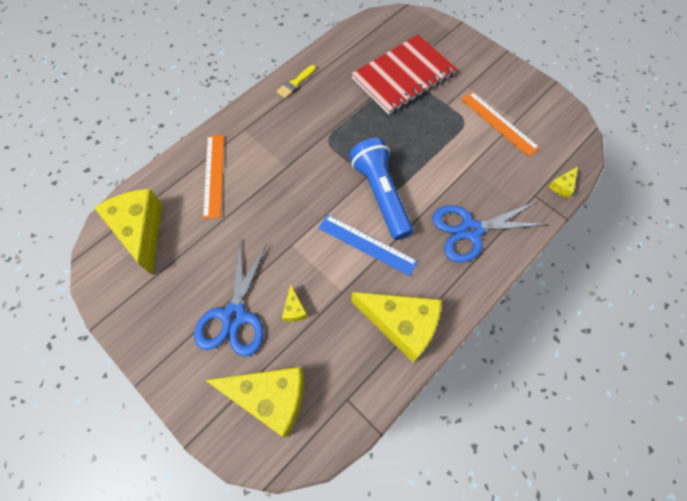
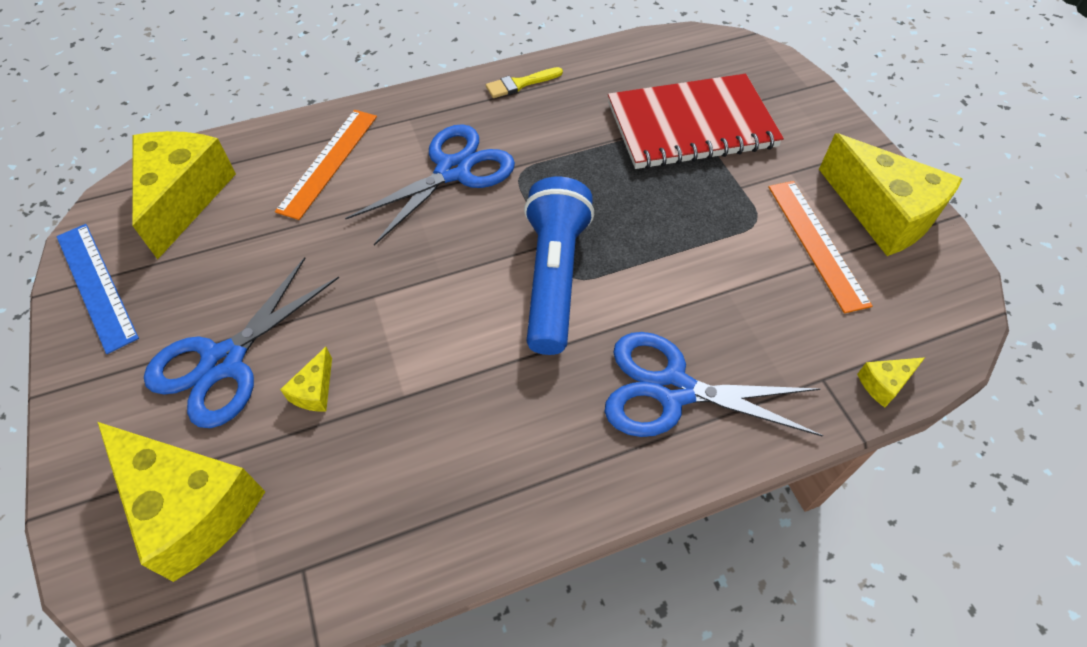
camera: 25 degrees right, 10 degrees down
(290, 153) = (453, 171): none -> blue scissors
(367, 244) = (486, 341): blue ruler -> blue ruler (96, 285)
(401, 324) = (464, 489): yellow cheese -> yellow cheese (882, 213)

